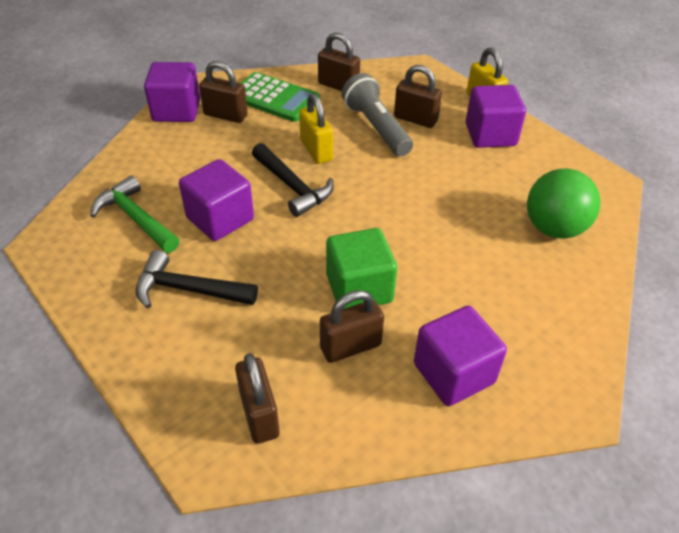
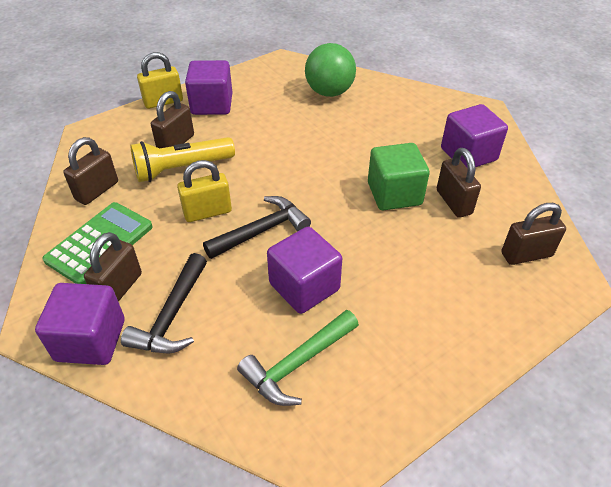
camera: 85 degrees left, 0 degrees up
(188, 289) = (402, 307): black hammer -> black hammer (172, 316)
(376, 128) = (182, 169): grey flashlight -> yellow flashlight

